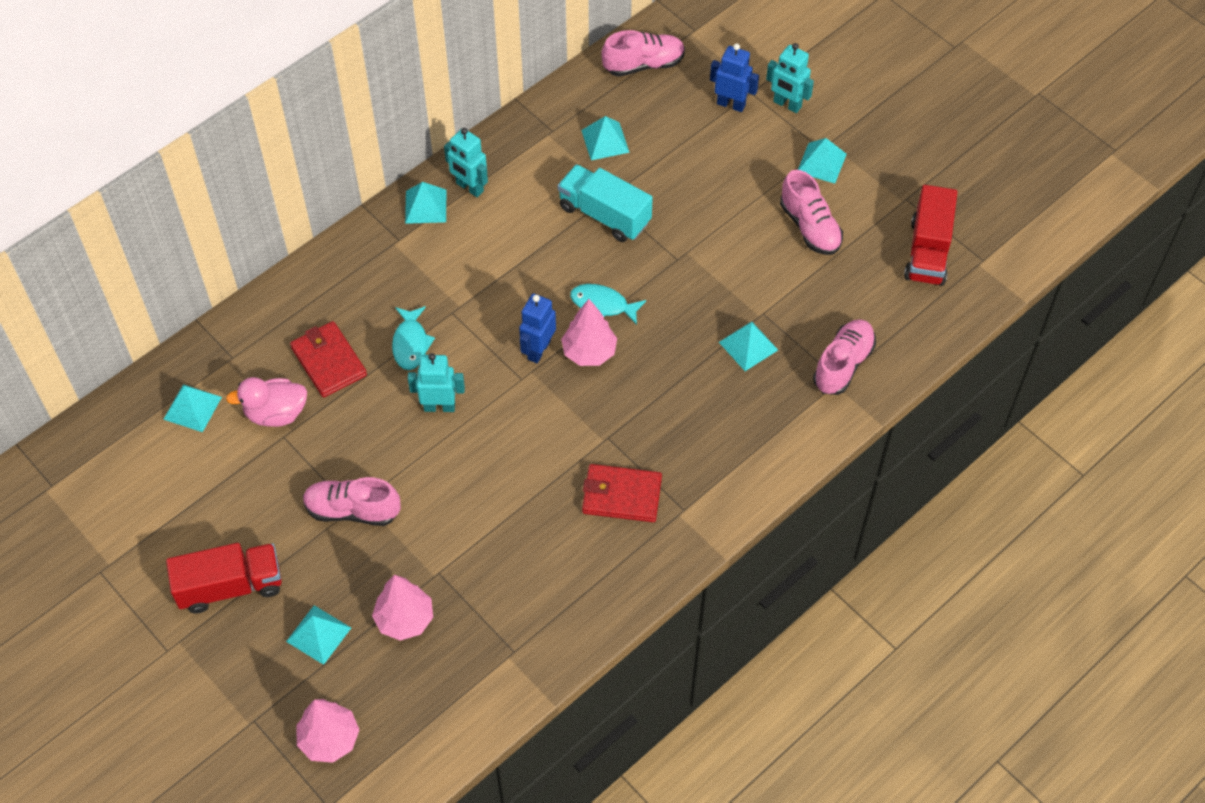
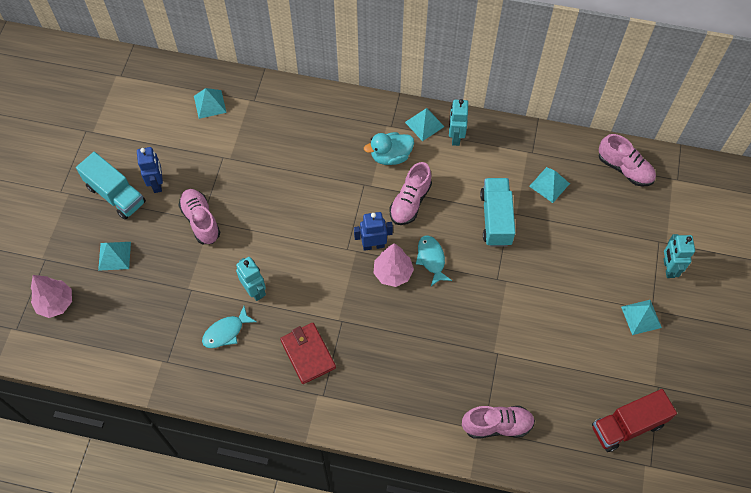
camera: 55 degrees right, 5 degrees up
(230, 586) = (116, 194): red truck -> turquoise truck
(276, 413) = (234, 144): pink duck -> none
(328, 361) = (285, 146): red wallet -> none
(404, 619) = (151, 292): pink tree -> none
(411, 344) = (327, 178): turquoise fish -> turquoise fish (226, 332)
(438, 264) = (390, 156): none -> turquoise duck
(439, 406) = (297, 219): turquoise robot -> turquoise robot (254, 290)
(731, 104) = (639, 236): blue robot -> blue robot (157, 183)
(748, 346) = (466, 359): turquoise pyramid -> none
(810, 227) = (585, 340): pink shoe -> pink shoe (410, 202)

